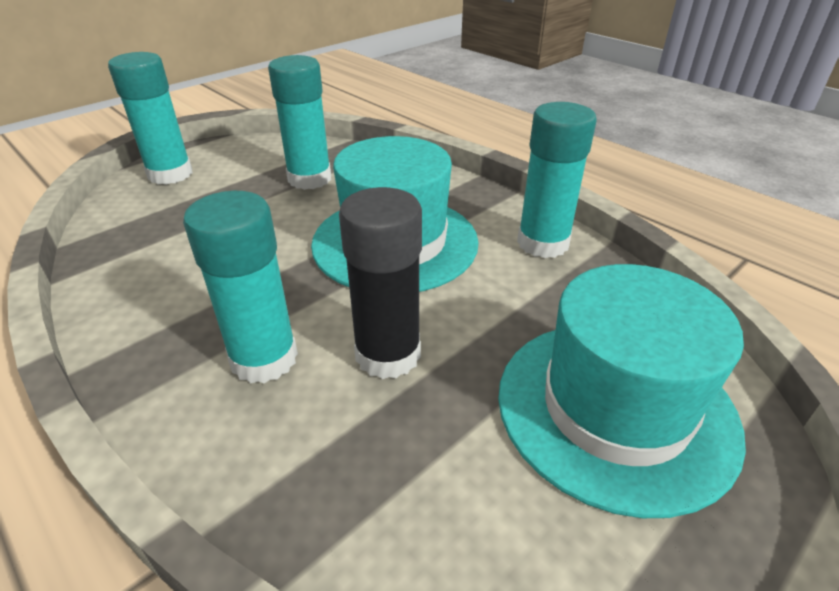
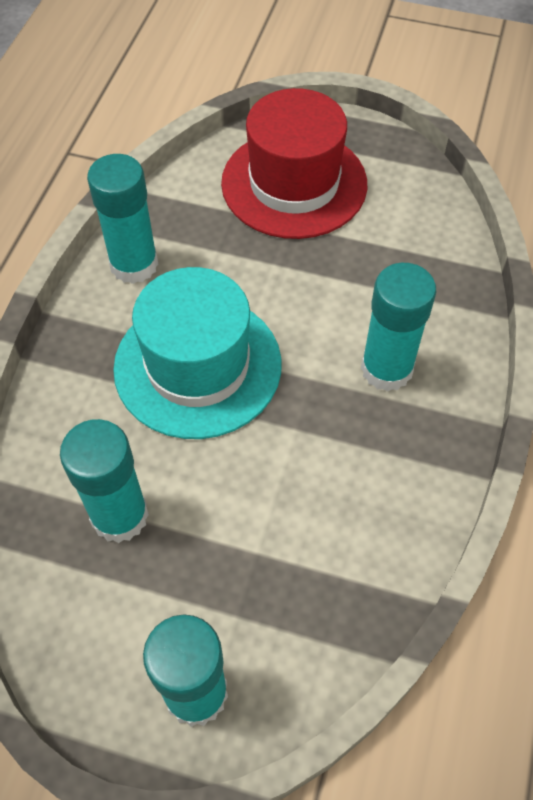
camera: 120 degrees left, 20 degrees up
(388, 354) = (331, 303): black glue stick -> none
(615, 409) = (294, 183): turquoise hat -> red hat

